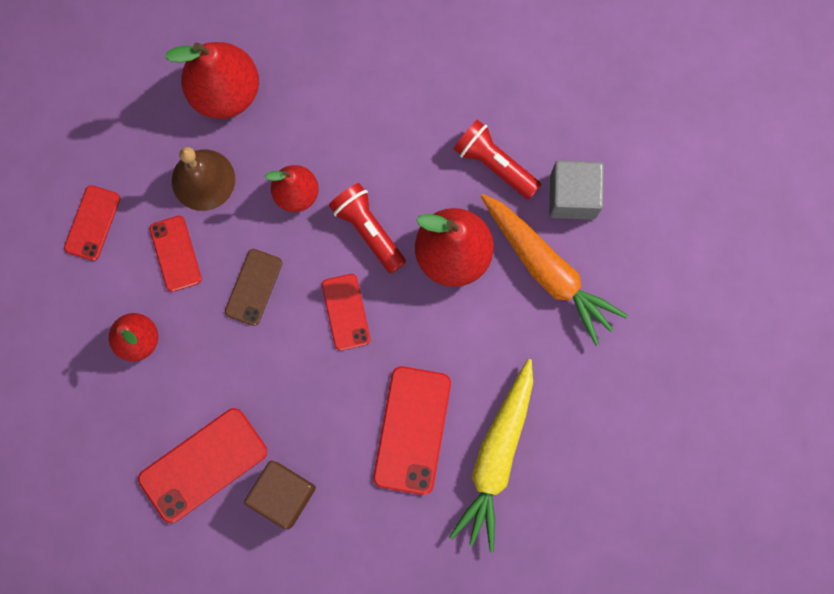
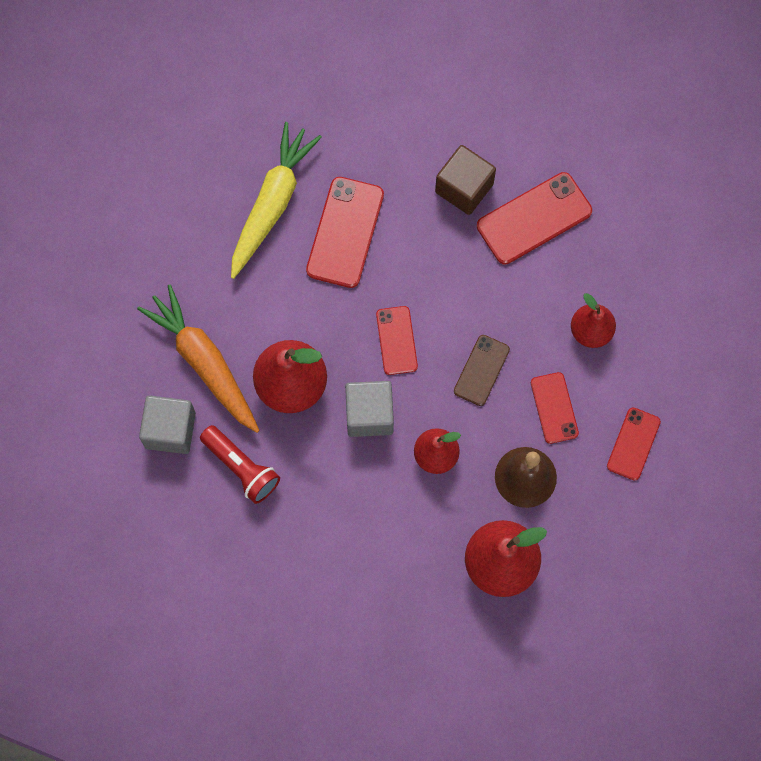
camera: 175 degrees left, 5 degrees down
(368, 230) = (369, 414): red flashlight -> grey cube

